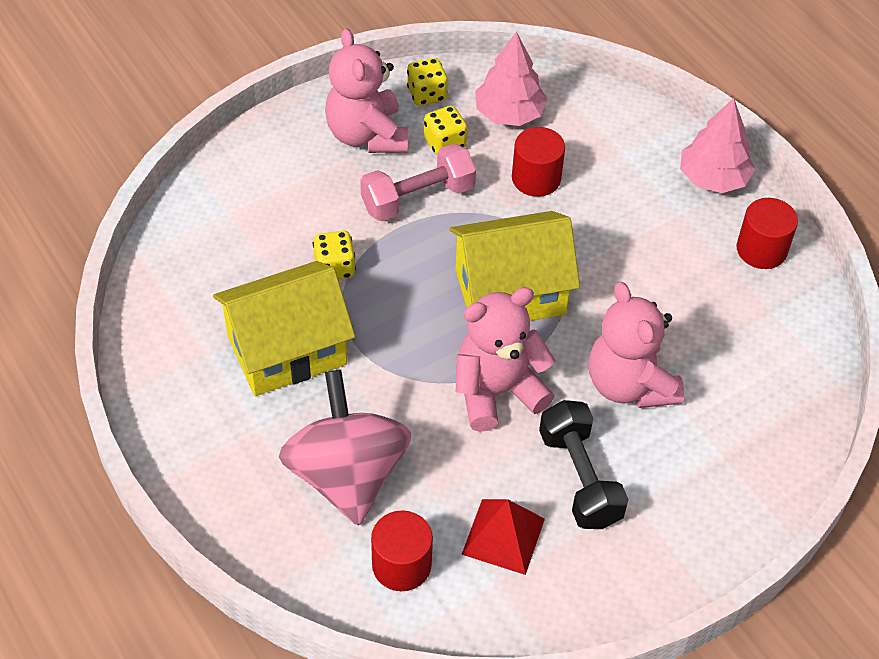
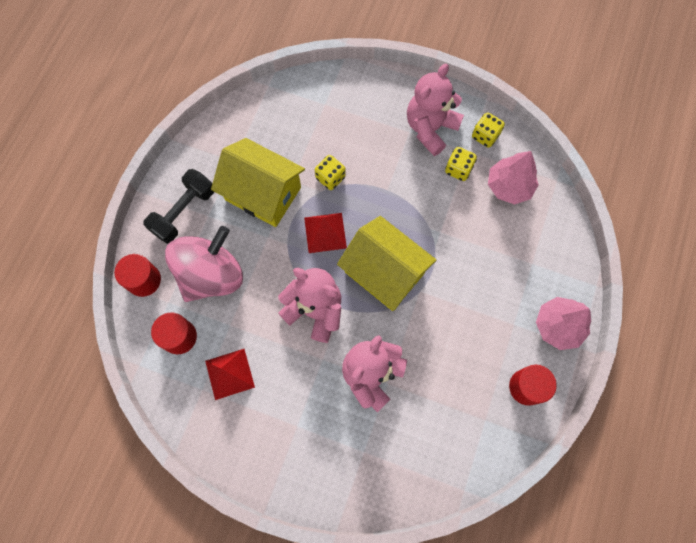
camera: 55 degrees right, 20 degrees up
(403, 318) = (325, 232): none -> red pyramid
(418, 198) = (409, 183): pink dumbbell -> none
(536, 178) = (474, 232): red cylinder -> red cylinder (144, 280)
(579, 478) = (292, 388): black dumbbell -> black dumbbell (184, 212)

